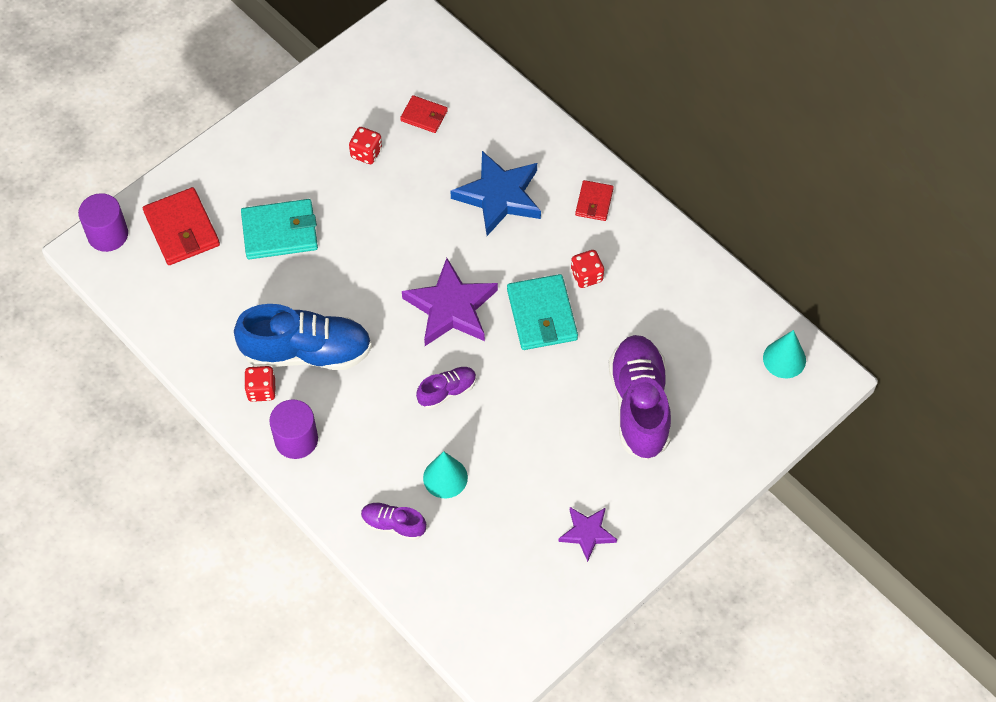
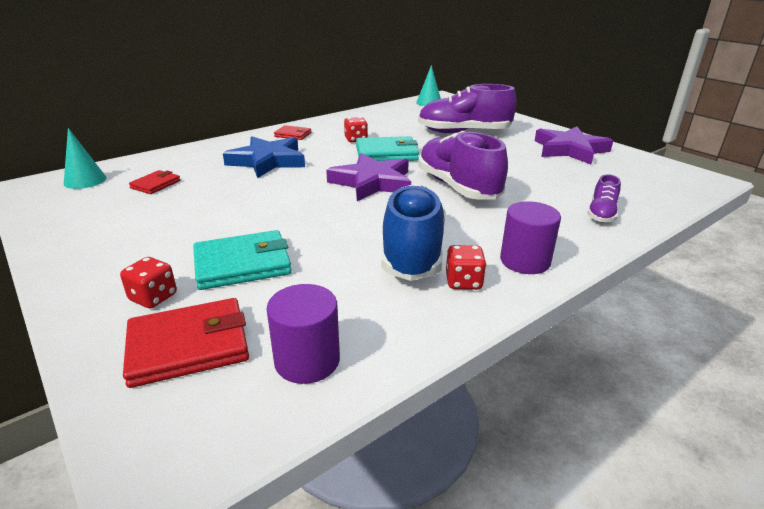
camera: 85 degrees left, 30 degrees down
(108, 234) = (143, 441): purple cylinder -> purple cylinder (307, 360)
(280, 232) = (242, 264): turquoise wallet -> turquoise wallet turned 75 degrees clockwise
(366, 153) = (174, 211): red dice -> red dice (153, 297)
(445, 477) = (543, 191): turquoise cone -> turquoise cone (85, 180)
(447, 391) = (457, 187): purple shoe -> purple shoe, size x2.04
(587, 533) = (570, 150): purple star -> purple star, size x1.77

